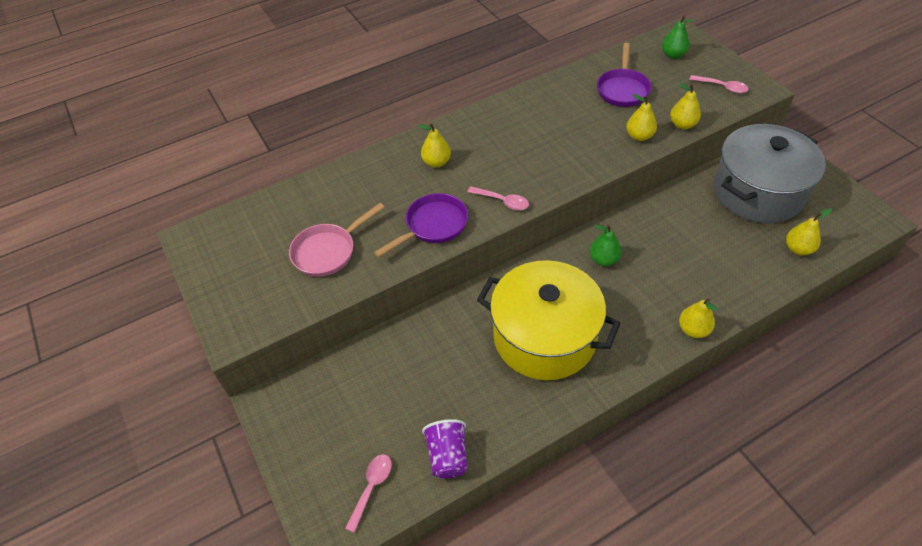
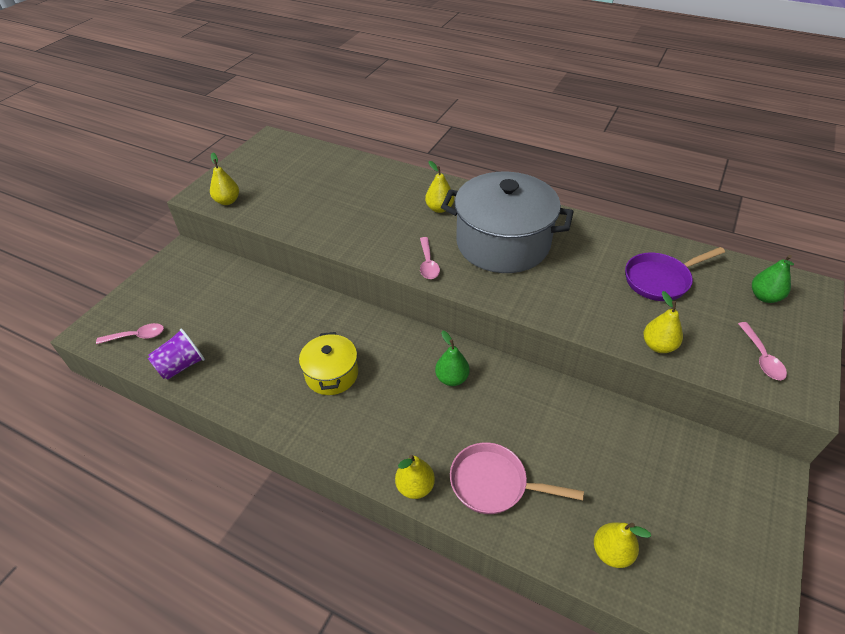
camera: 55 degrees right, 5 degrees down
(328, 251) = (301, 199): pink pan -> pink pan (494, 483)
(433, 226) = (367, 237): purple pan -> none
(544, 337) = (332, 374): yellow pot -> yellow pot, size x0.52
(639, 136) = (603, 319): yellow pear -> yellow pear (227, 201)
(757, 192) = (667, 477): grey pot -> grey pot (503, 243)

